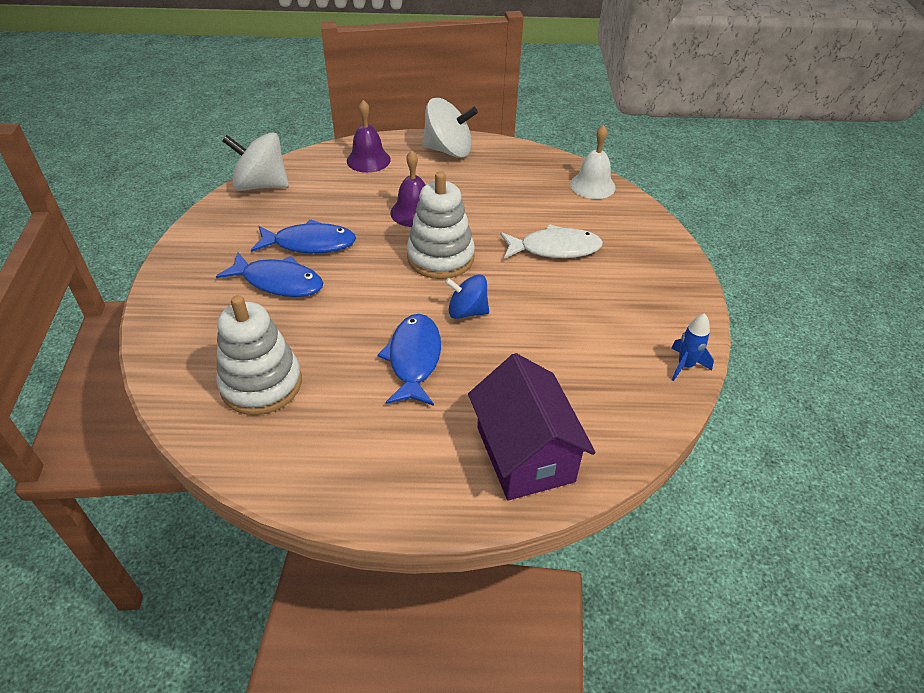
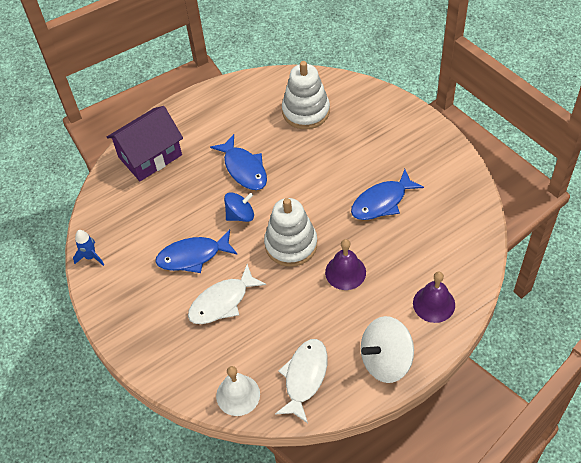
camera: 150 degrees right, 10 degrees up
(261, 185) = (474, 226): white spinning top -> none
(278, 282) = (367, 165): blue fish -> blue fish (193, 256)
(525, 170) = (304, 377): none -> white fish
(525, 454) = (150, 156): purple house -> purple house turned 75 degrees counterclockwise

